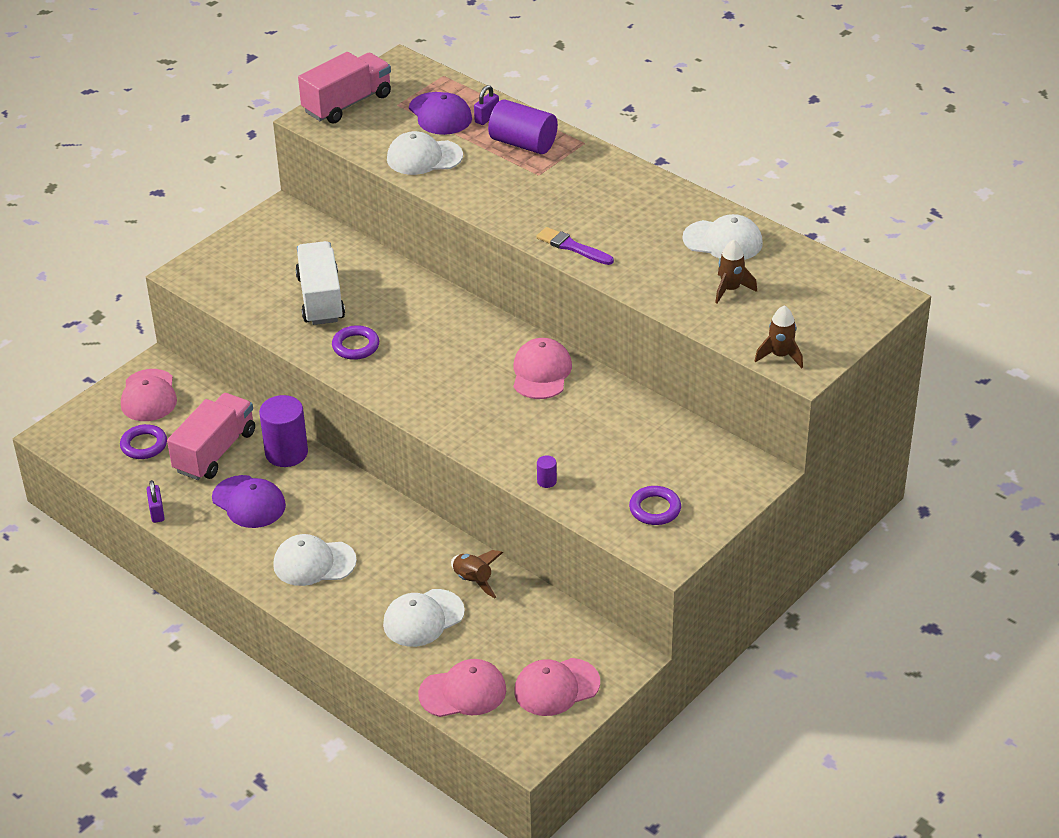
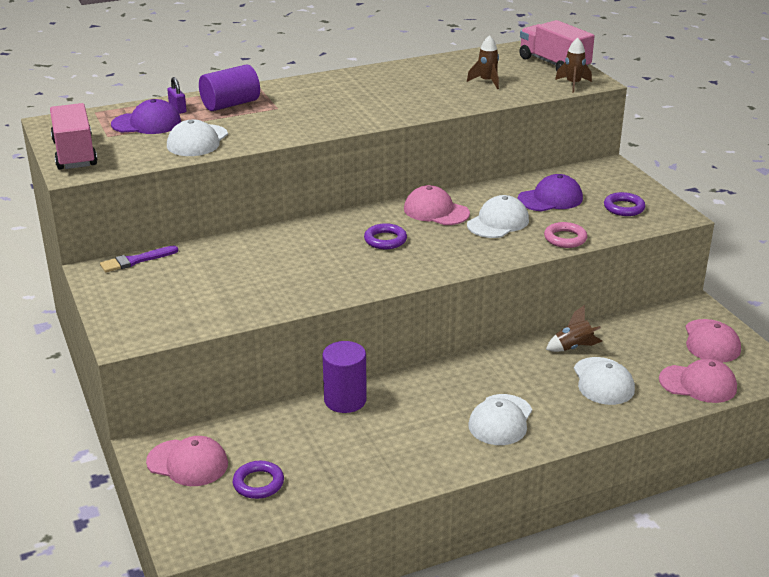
camera: 65 degrees left, 10 degrees down
(157, 512) = (364, 497): purple padlock -> none
(215, 451) = (307, 441): pink truck -> pink truck (554, 64)
(249, 502) = (394, 437): purple cap -> purple cap (550, 199)
(320, 299) = (243, 280): white truck -> none
(355, 346) = (326, 278): purple ring -> purple ring (385, 240)
(463, 692) = (698, 384): pink cap -> pink cap turned 90 degrees clockwise
(546, 481) = (565, 238): purple cylinder -> pink ring
(572, 247) = (382, 116): purple brush -> purple brush (136, 260)
(723, 241) = (430, 72): white cap -> white cap (498, 222)

